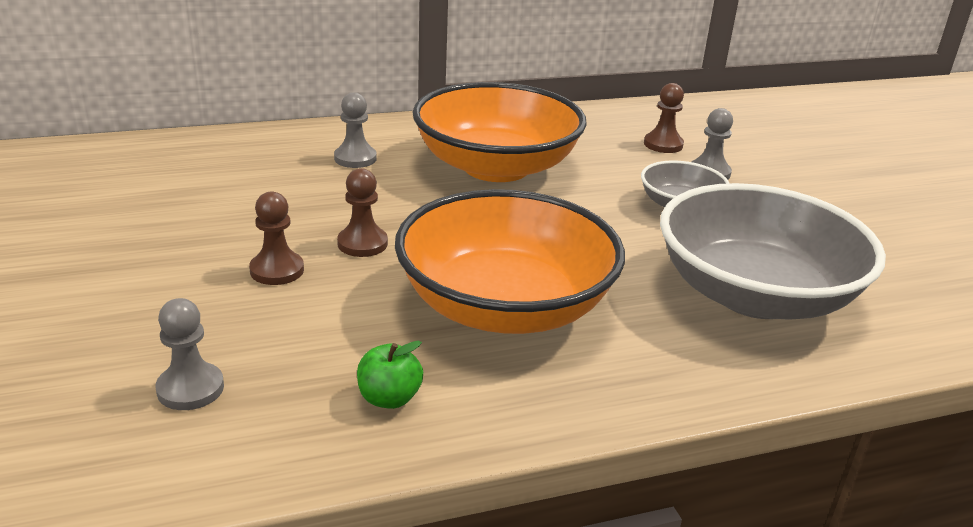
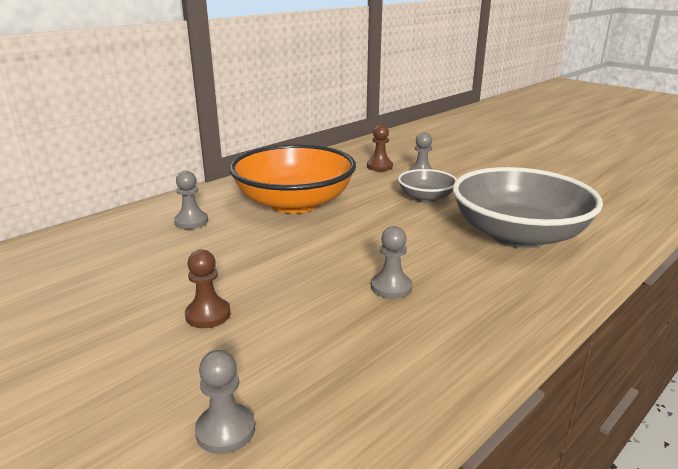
camera: 25 degrees left, 5 degrees down
(362, 244) = (254, 276): brown pawn -> none
(389, 398) = (382, 376): green apple -> none
(505, 306) = (391, 287): orange bowl -> grey pawn

